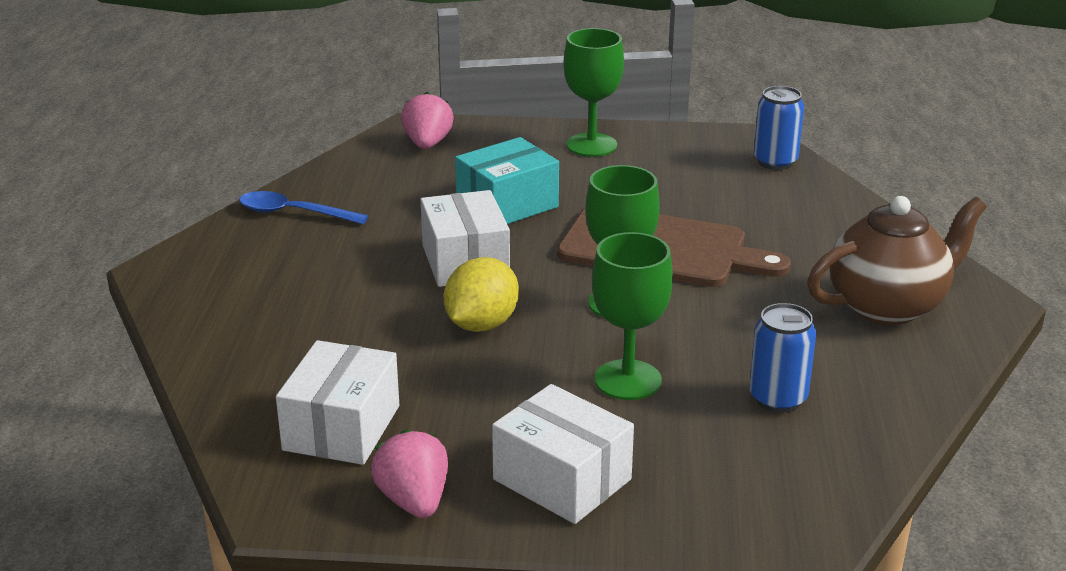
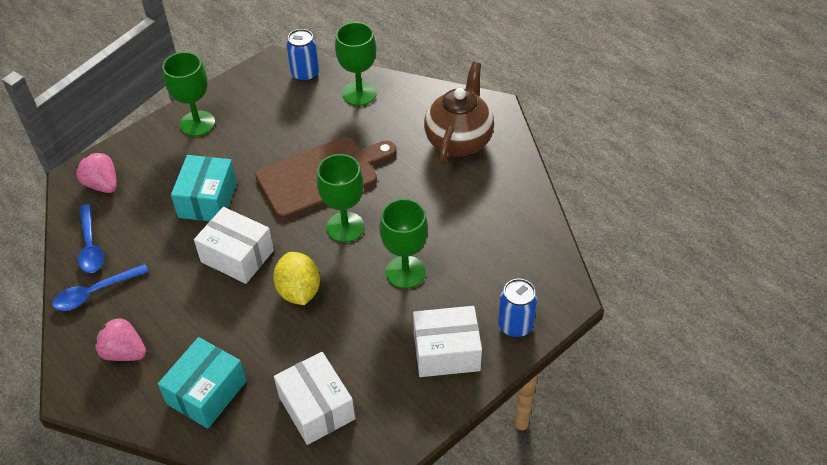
camera: 45 degrees left, 20 degrees up
(263, 344) = (206, 392): none -> turquoise box
(345, 180) = (91, 246): none -> blue spoon
(414, 501) = (402, 418): pink strawberry -> pink strawberry (124, 352)
(778, 399) = (476, 233): blue can -> blue can (515, 325)
(817, 206) = (359, 93): none -> green goblet

